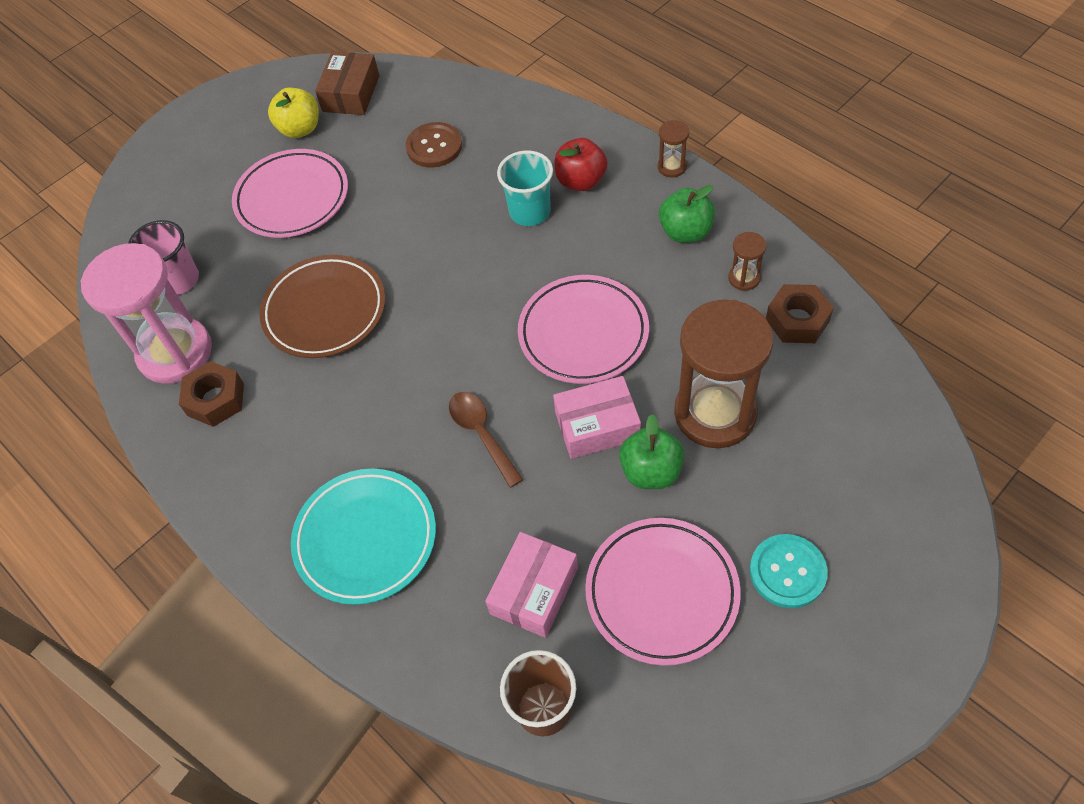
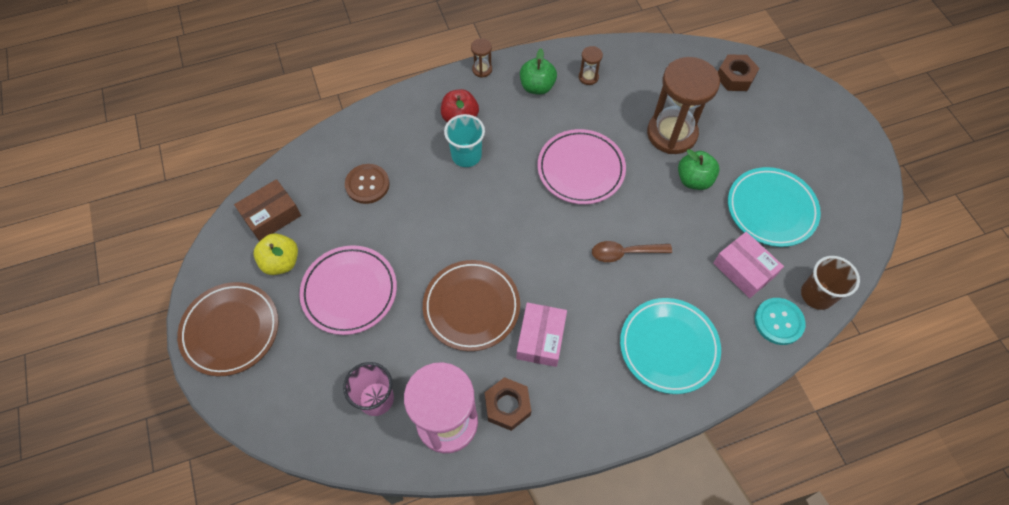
camera: 70 degrees left, 5 degrees up
(206, 133) = (231, 330): none -> brown plate
(351, 93) = (271, 215): brown box -> brown box turned 75 degrees counterclockwise
(597, 426) = (650, 191): pink box -> pink box (541, 338)
(662, 593) = (771, 209): pink plate -> turquoise plate
(787, 572) = (782, 149): turquoise button -> turquoise button (778, 322)
(797, 320) = (631, 69): brown nut -> brown nut (735, 77)

